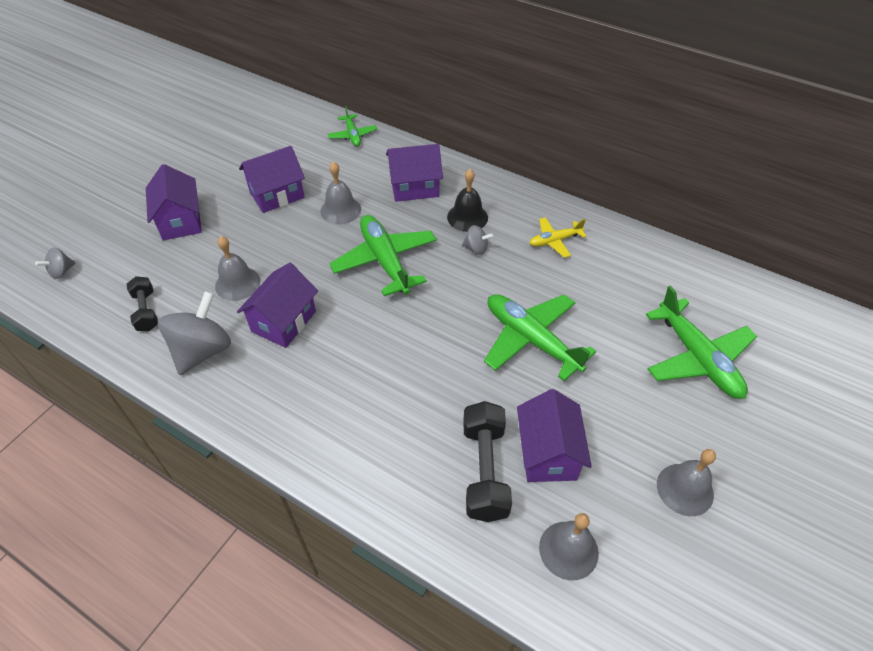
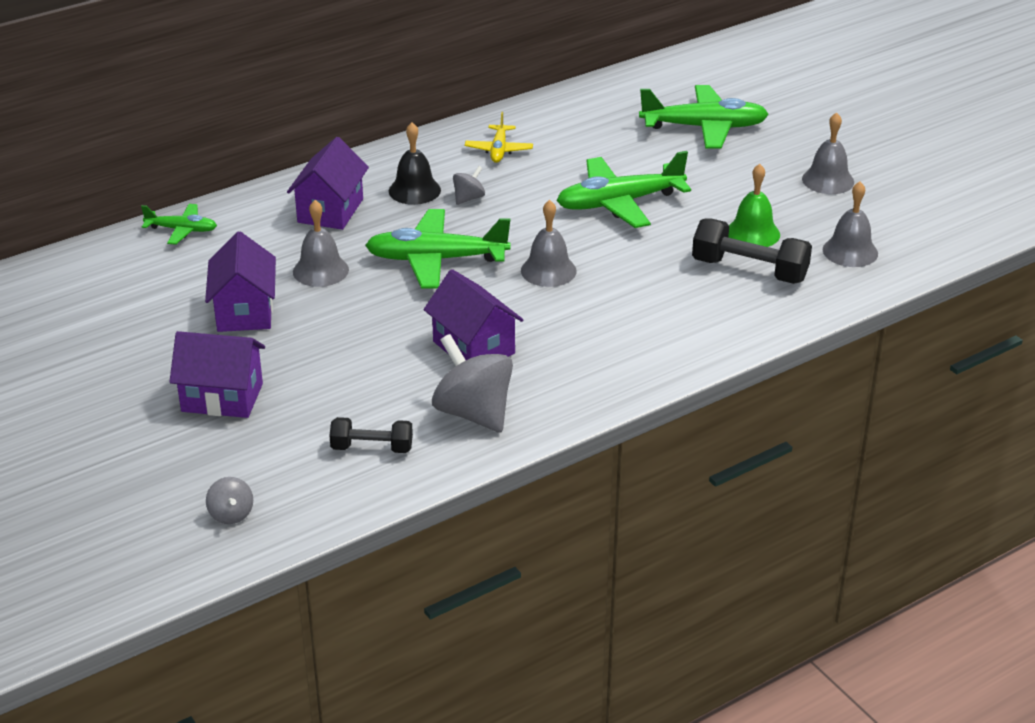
camera: 65 degrees left, 15 degrees down
(237, 283) = (383, 370): grey bell -> grey bell (548, 270)
(547, 453) = (752, 233): purple house -> green bell

